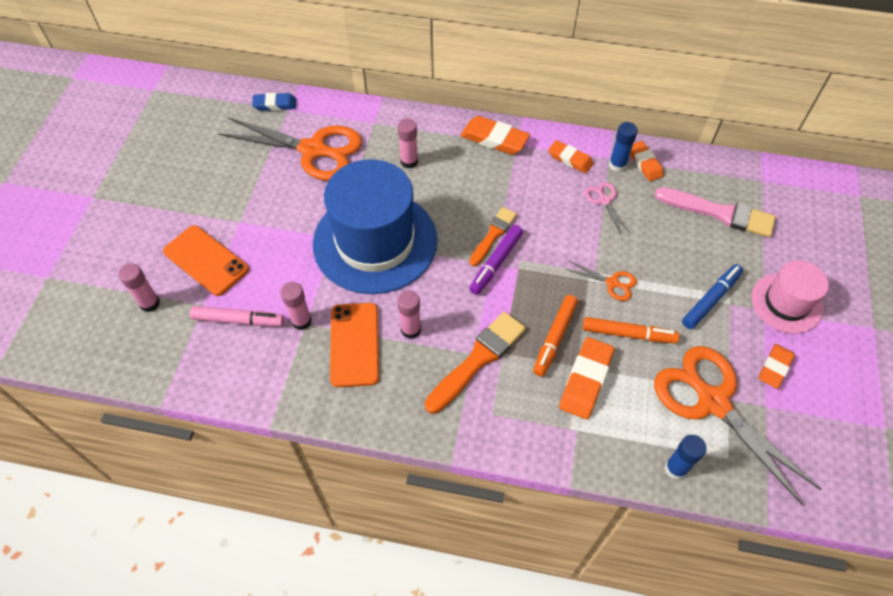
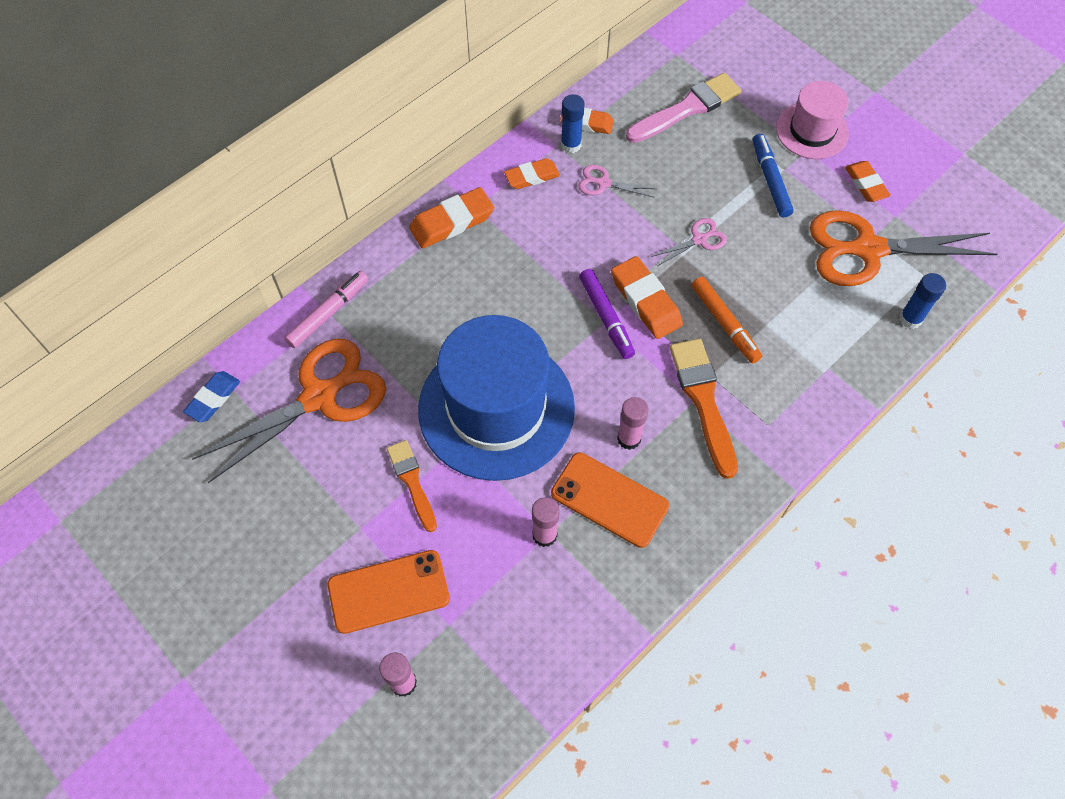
camera: 55 degrees left, 5 degrees up
(238, 320) = (497, 598): pink marker -> pink marker (328, 313)
(409, 161) = (416, 315): pink glue stick -> none
(493, 235) = (571, 299): orange brush -> orange brush (412, 482)
(586, 380) = (785, 328): orange eraser -> orange eraser (646, 301)
(612, 283) = (699, 240): orange scissors -> pink scissors
(628, 334) = (761, 264): orange marker -> none

